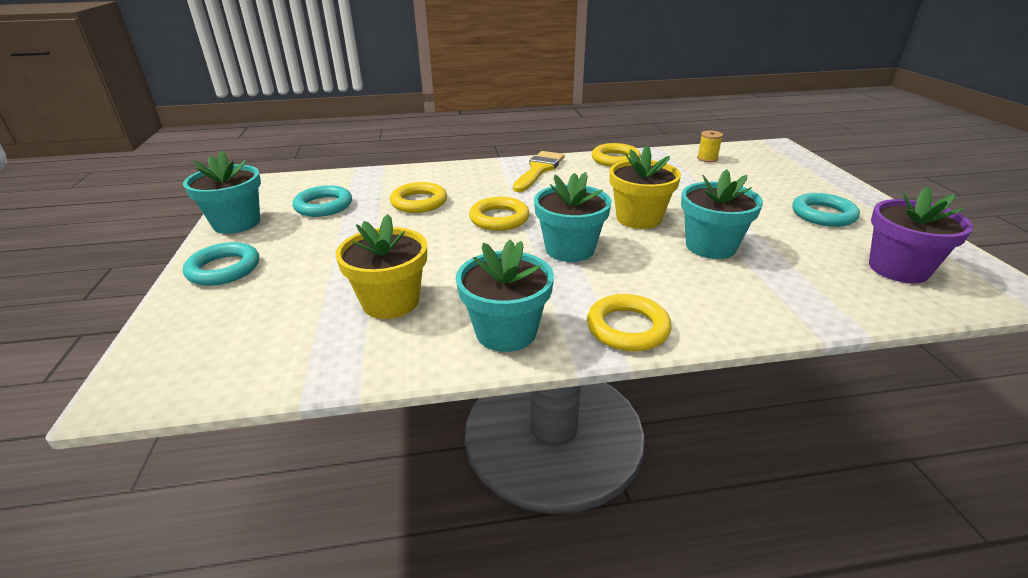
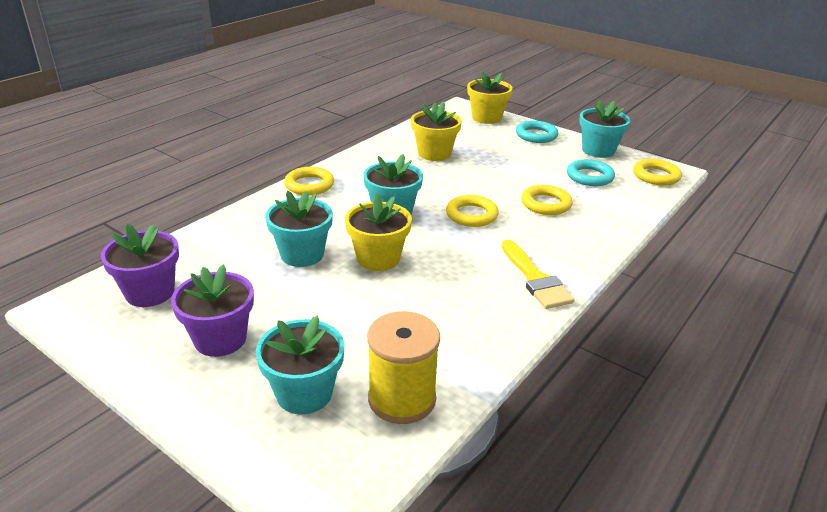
camera: 135 degrees right, 0 degrees up
(179, 333) = (486, 118): none -> yellow flower pot
(506, 332) = (363, 163): turquoise flower pot -> turquoise flower pot (304, 393)
(615, 159) = (496, 336): yellow ring -> yellow ring (656, 176)
(707, 158) = (402, 399): yellow spool -> yellow spool, size x2.14
(823, 214) = (220, 339): turquoise ring -> purple flower pot

